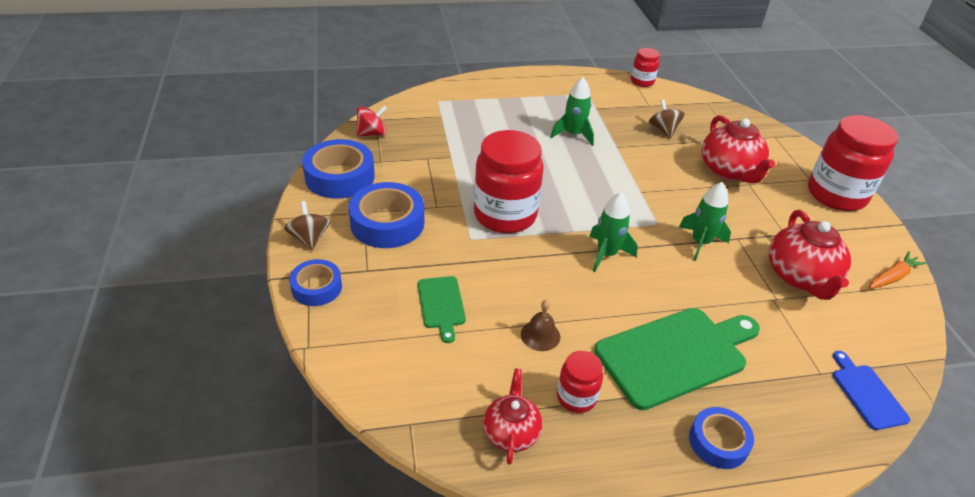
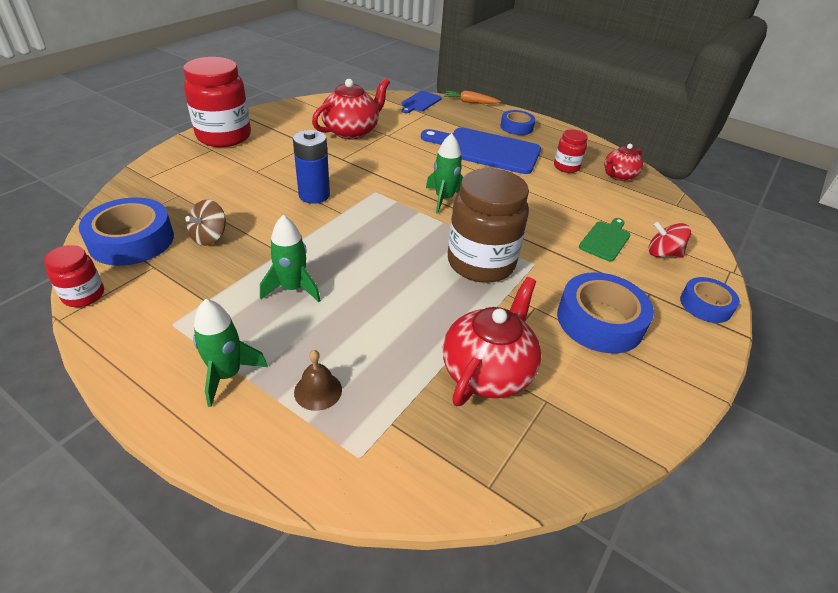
camera: 135 degrees left, 0 degrees up
(309, 238) = (694, 353): brown spinning top -> none
(340, 177) = (616, 410): blue tape -> blue tape (131, 240)
(372, 134) = (520, 458): red spinning top -> red spinning top (663, 254)
(505, 215) = (481, 263): red jar -> brown jar
(540, 335) = (553, 193): brown bell -> brown bell (318, 391)
(675, 354) = (486, 150): green cutting board -> blue cutting board
(680, 192) = (314, 195): none -> blue battery
(700, 243) = (370, 170): green rocket -> green rocket (227, 375)
(729, 171) = (247, 183): red teapot -> red teapot (488, 371)
(892, 277) = (305, 107): orange carrot -> orange carrot (470, 102)

